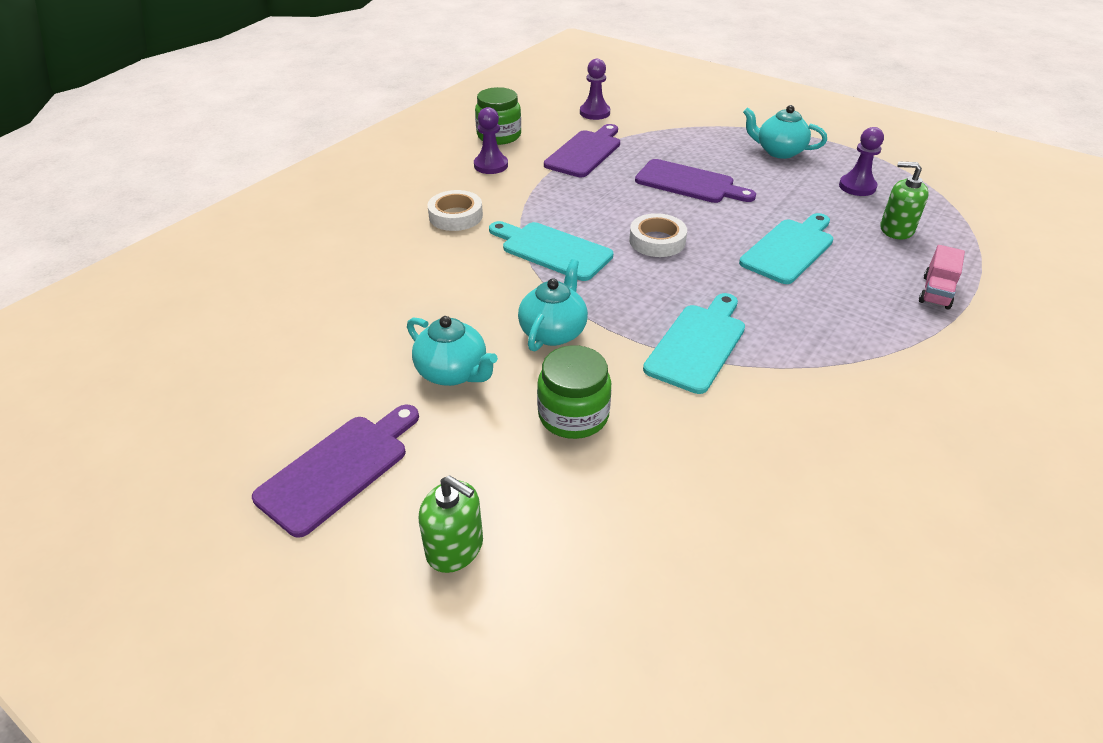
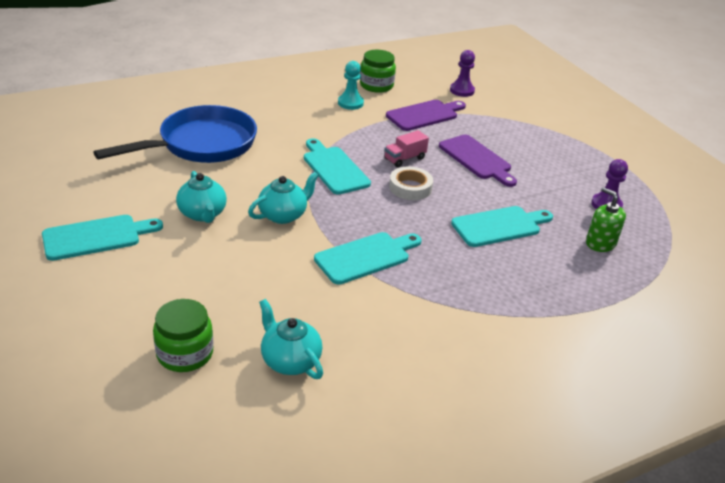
camera: 25 degrees right, 5 degrees down
(338, 469) = (96, 237): purple cutting board -> turquoise cutting board
(360, 280) = (201, 144): none -> blue pan
(455, 216) = (295, 127): white tape -> none
(455, 548) = (117, 298): green soap dispenser -> none
(491, 165) = (350, 103): purple pawn -> turquoise pawn
(573, 415) = (246, 263): green jar -> green jar (185, 353)
(779, 151) = (573, 161): turquoise teapot -> turquoise teapot (290, 360)
(936, 292) = (577, 293): pink truck -> pink truck (404, 159)

